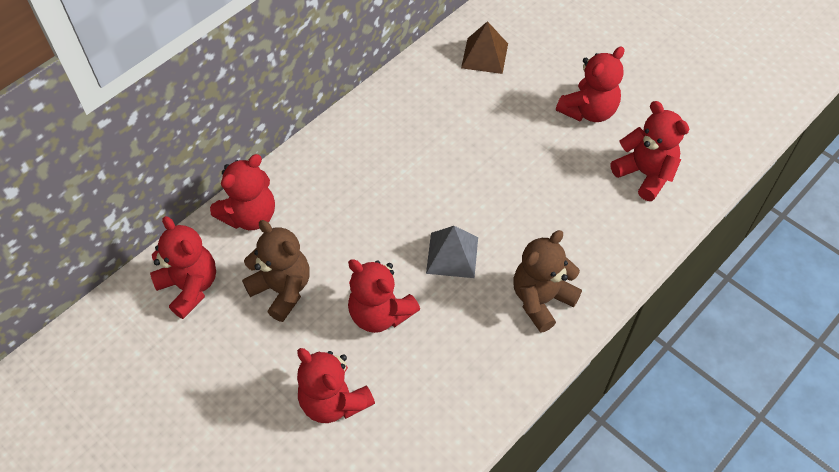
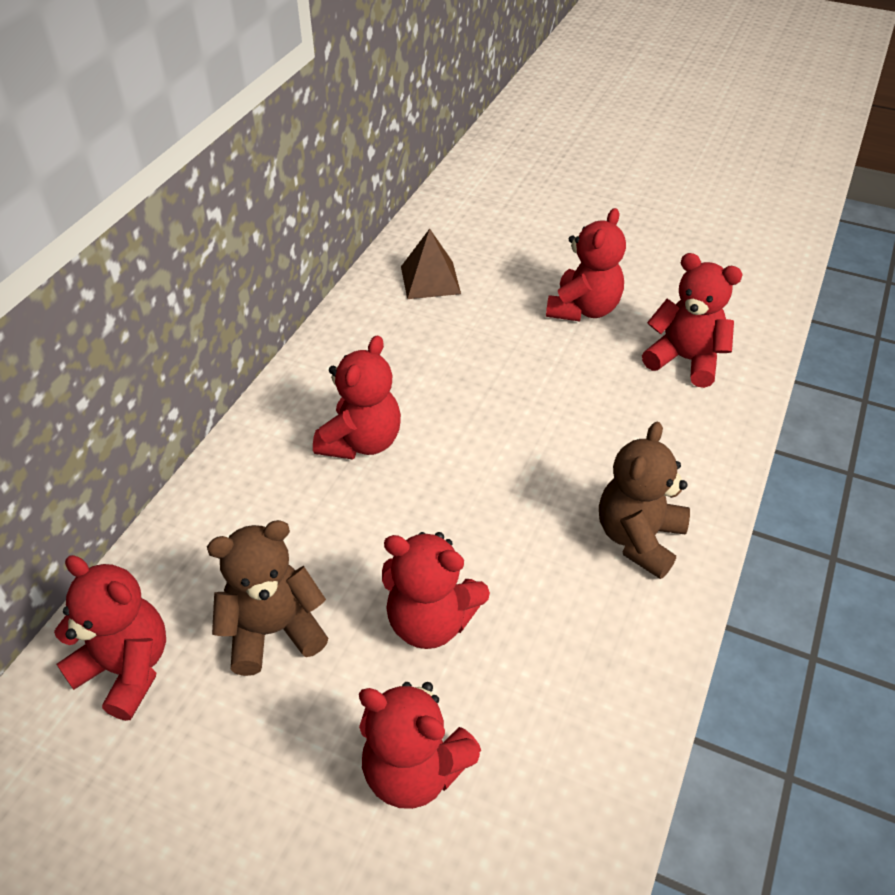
camera: 20 degrees left, 10 degrees down
(250, 216) = (188, 543): red teddy bear -> red teddy bear (361, 442)
(282, 290) = (273, 630): brown teddy bear -> brown teddy bear turned 45 degrees counterclockwise
(452, 255) = (496, 515): grey pyramid -> none

